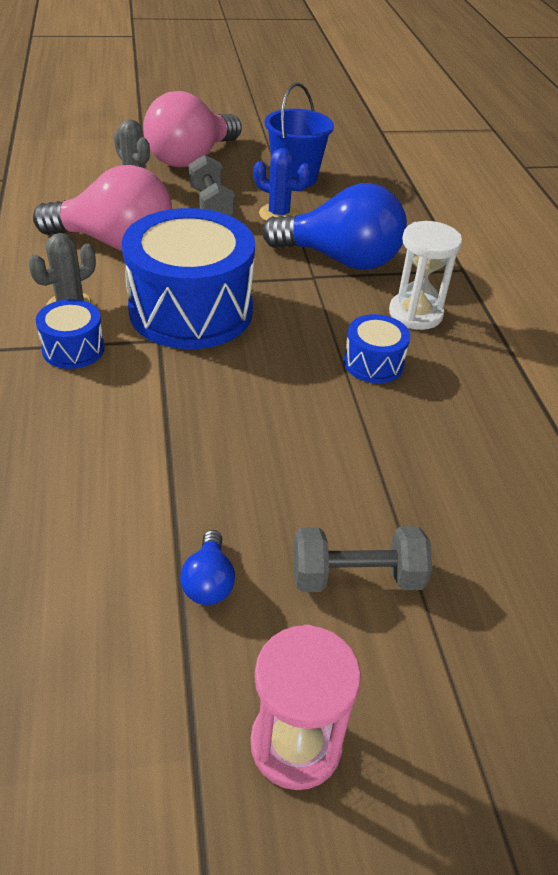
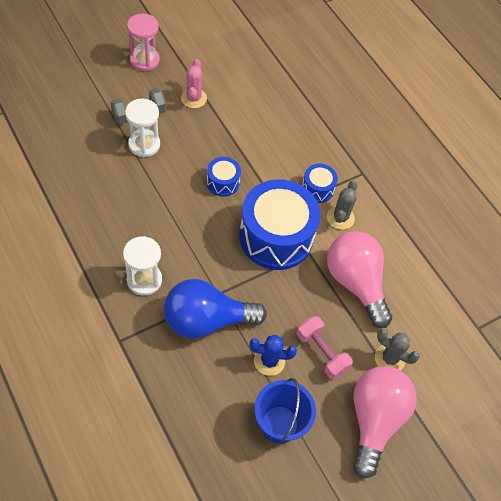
camera: 155 degrees right, 15 degrees up
(115, 243) = (355, 283): pink light bulb -> pink light bulb turned 75 degrees clockwise
(208, 582) = (193, 98): blue light bulb -> pink cactus
(211, 206) = (321, 352): grey dumbbell -> pink dumbbell
(363, 504) = (144, 144): none -> white hourglass
(373, 363) = (160, 229): blue drum -> blue drum (223, 182)

